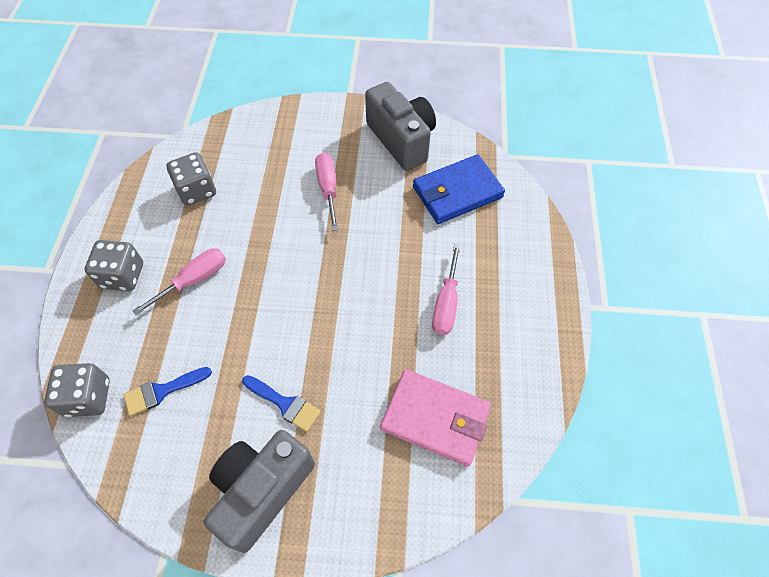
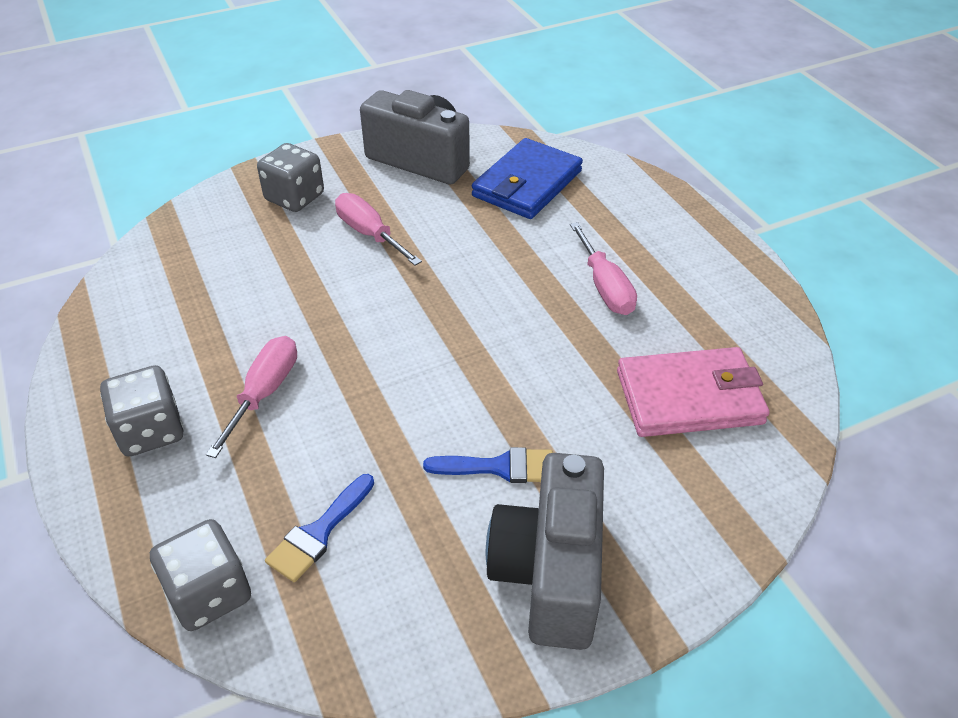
camera: 30 degrees left, 15 degrees down
(197, 190) = (189, 298): grey dice -> grey dice (294, 197)

